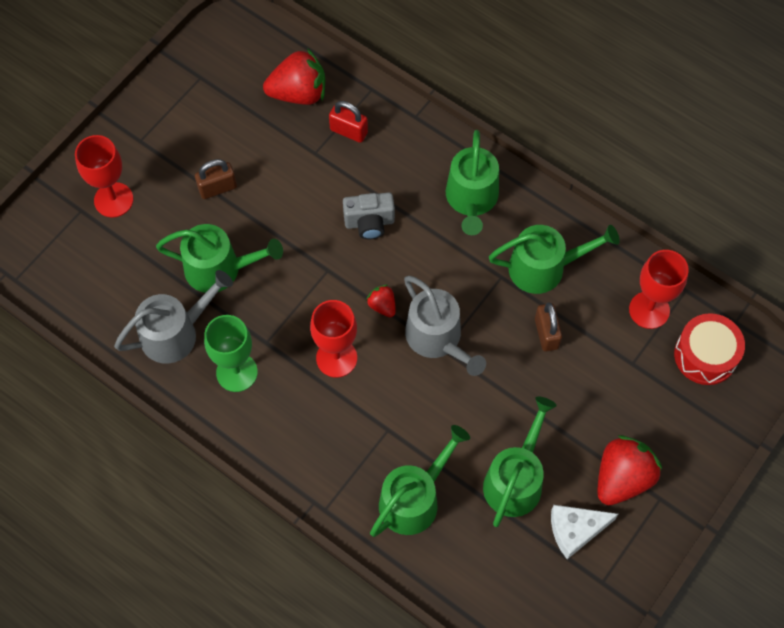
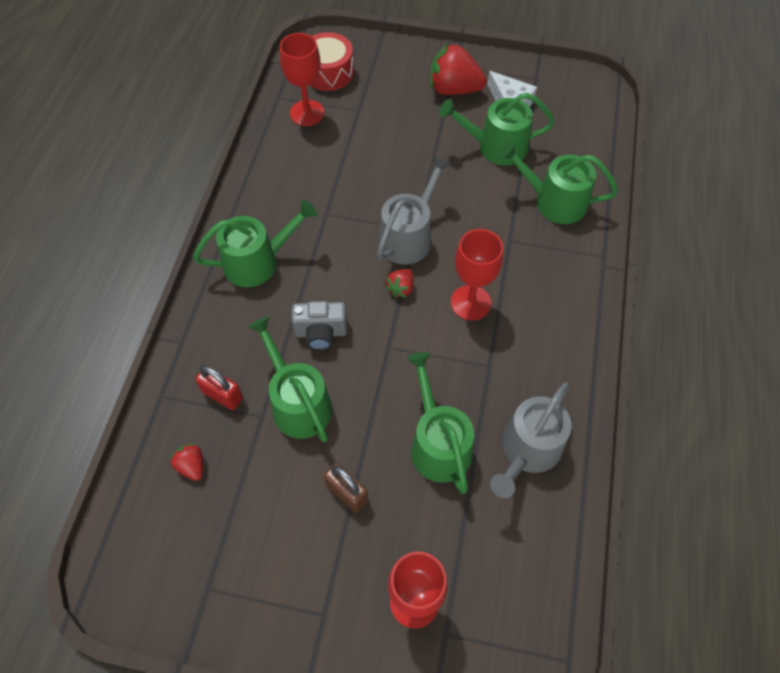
camera: 115 degrees left, 5 degrees down
(175, 333) = (528, 450): grey watering can -> grey watering can turned 90 degrees counterclockwise
(237, 372) = (532, 376): green goblet -> none
(298, 93) = (192, 466): red strawberry -> red strawberry, size x0.49
(348, 131) = (222, 395): red padlock -> red padlock turned 60 degrees counterclockwise
(369, 223) = (321, 333): grey camera -> grey camera turned 120 degrees clockwise
(544, 268) = (302, 188): green watering can -> green watering can (298, 403)
(546, 333) = (363, 167): brown padlock -> none

